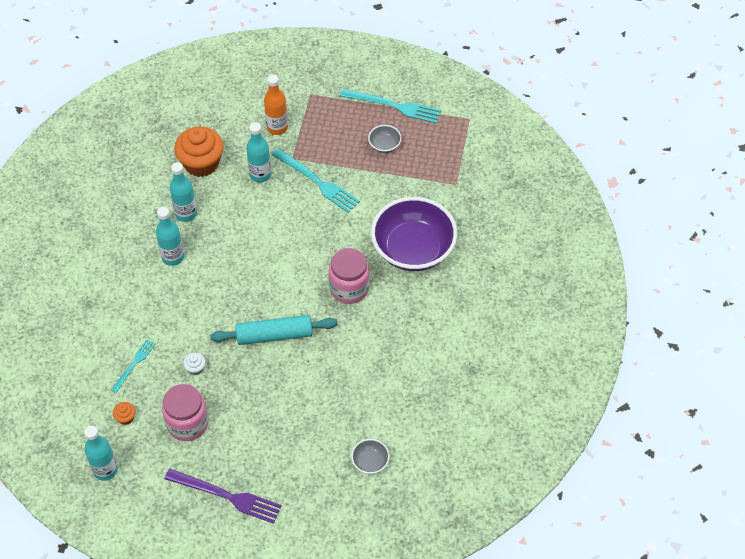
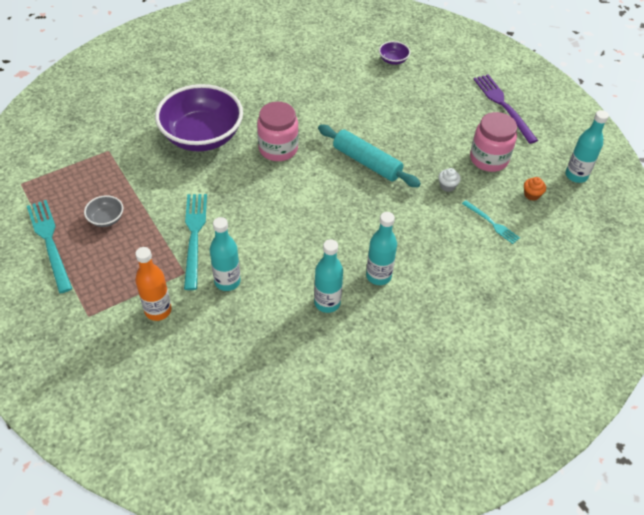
camera: 135 degrees left, 5 degrees down
(134, 364) = (491, 223): turquoise fork -> turquoise fork turned 120 degrees counterclockwise
(201, 163) = (260, 337): orange cupcake -> none
(370, 462) = (393, 60): grey bowl -> purple bowl

